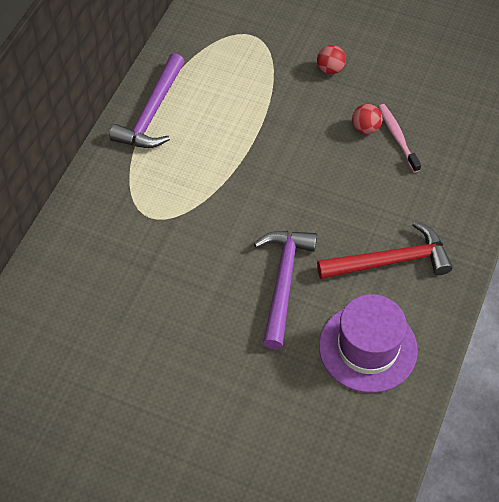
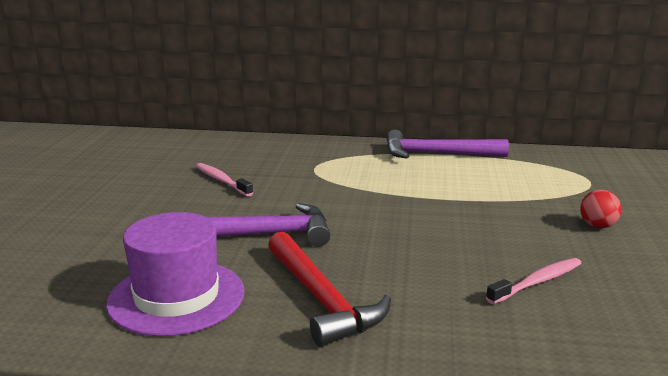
camera: 75 degrees right, 35 degrees down
(156, 298) = (222, 181): none -> pink toothbrush
(365, 128) = (529, 258): red ball -> none

